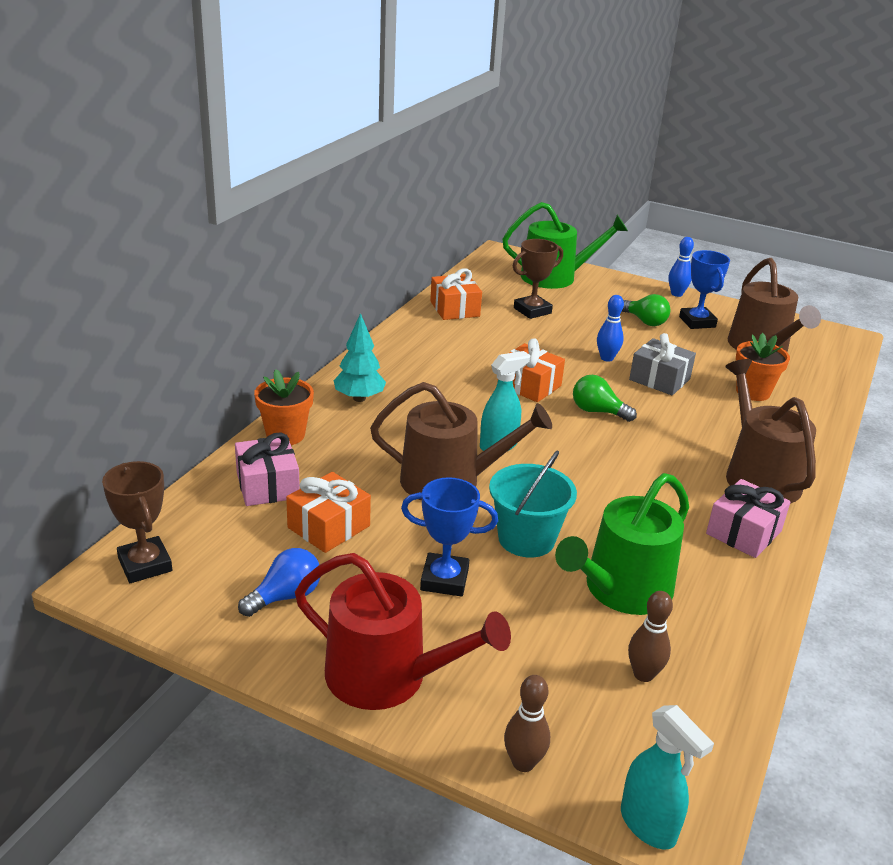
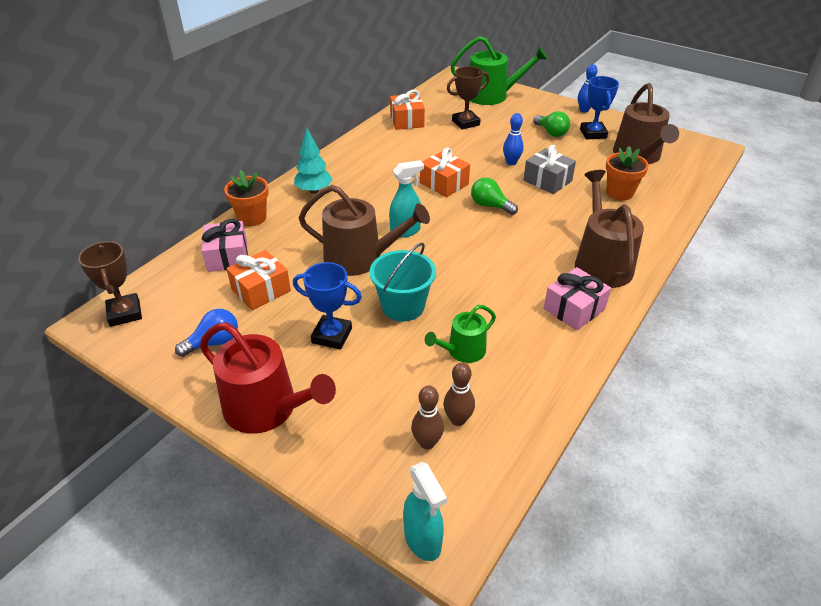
camera: 10 degrees right, 10 degrees up
(523, 763) = (344, 483): brown bowling pin -> brown bowling pin (427, 443)
(621, 590) = (462, 351): green watering can -> green watering can, size x0.57

